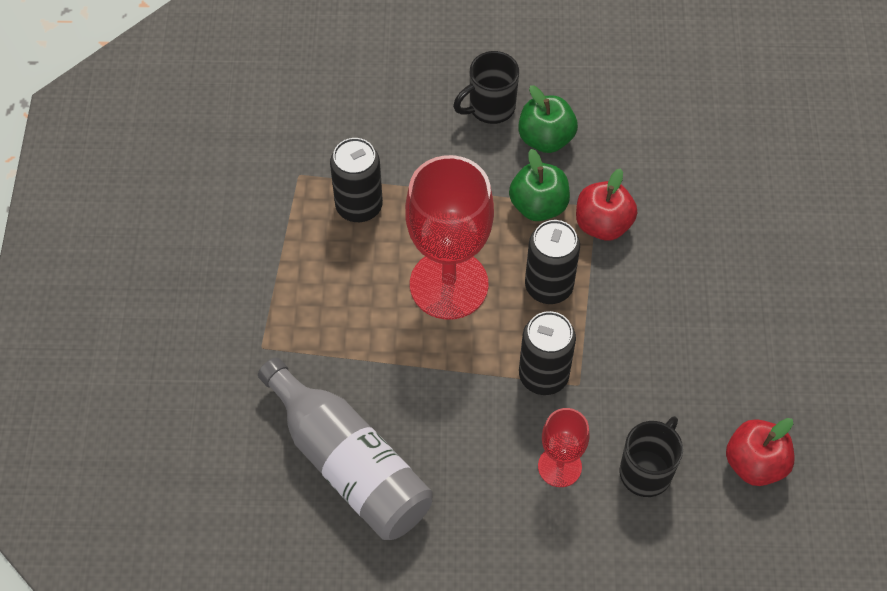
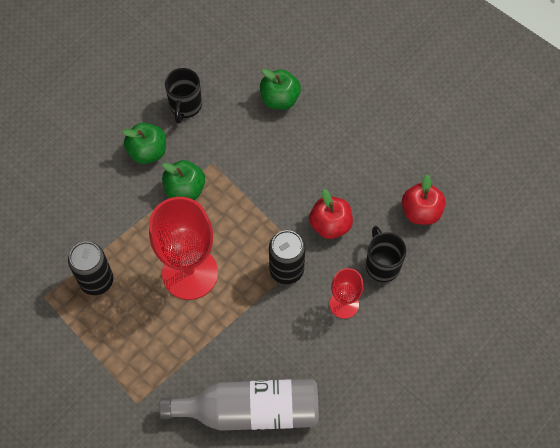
camera: 50 degrees left, 5 degrees up
(490, 108) = (100, 163): black mug -> black mug (185, 106)
(548, 286) = (237, 224): black can -> none
(603, 224) = (226, 168): red apple -> red apple (330, 225)
(739, 212) = (280, 99): none -> green apple

